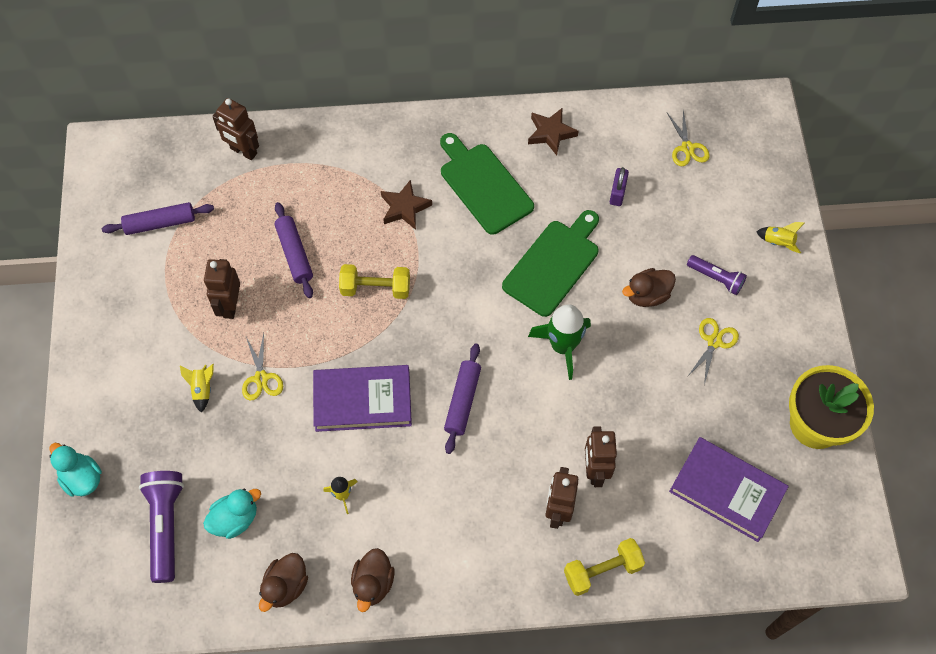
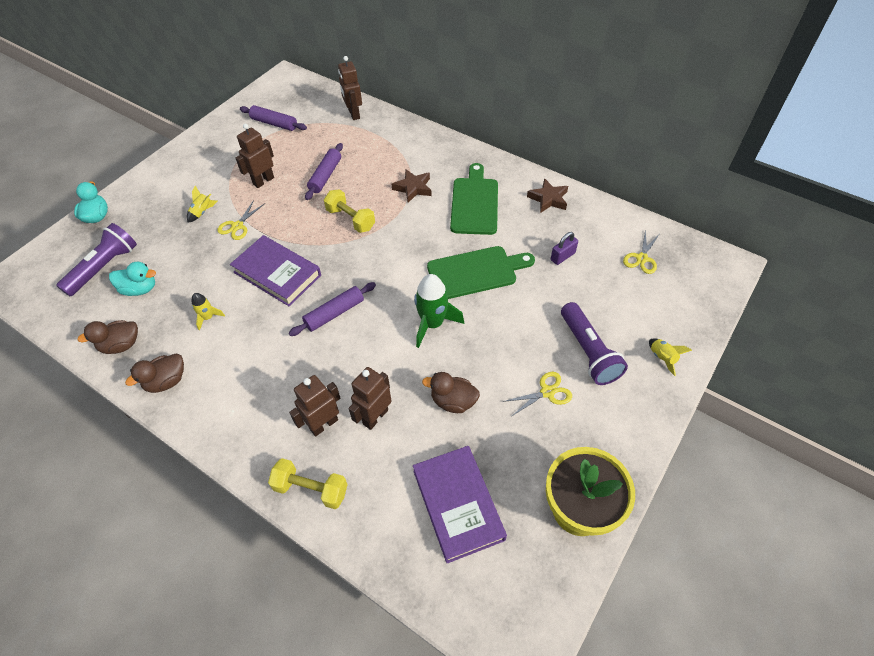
camera: 40 degrees right, 10 degrees down
(647, 295) = (524, 330): brown duck -> brown duck (453, 401)
(716, 278) = (588, 351): purple flashlight -> purple flashlight, size x1.67

